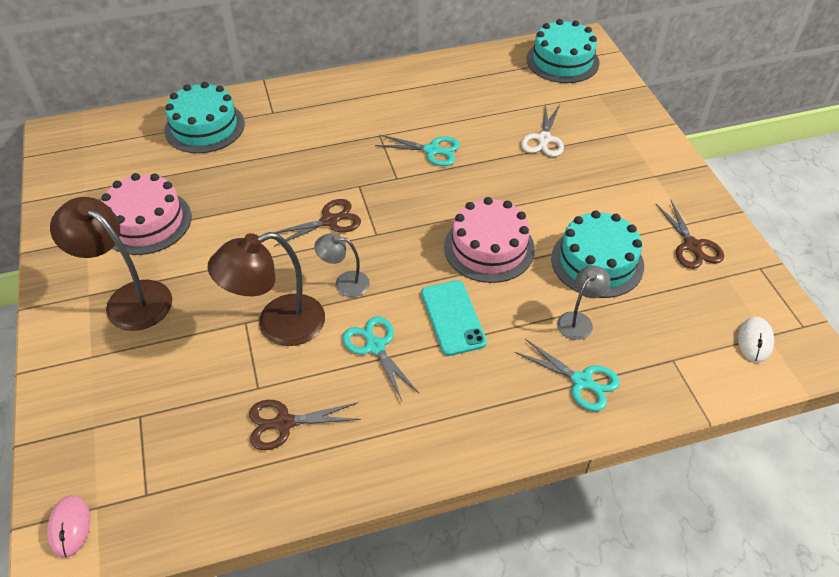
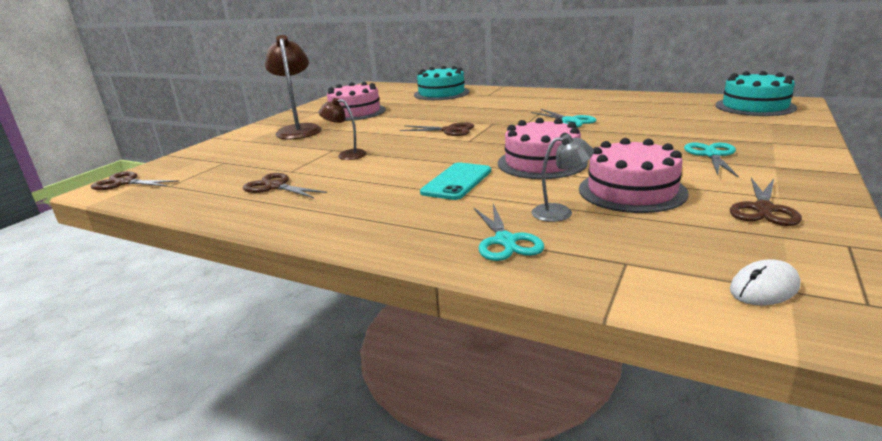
camera: 45 degrees right, 25 degrees down
(70, 527) = (125, 183): pink mouse -> brown scissors
(278, 325) = (346, 155): brown lamp -> brown lamp, size x0.54
(344, 283) = (413, 151): grey lamp -> none
(375, 347) = (382, 177): turquoise scissors -> turquoise scissors (712, 155)
(544, 139) = (677, 132): white scissors -> none
(597, 262) = (632, 191): turquoise cake -> pink cake

